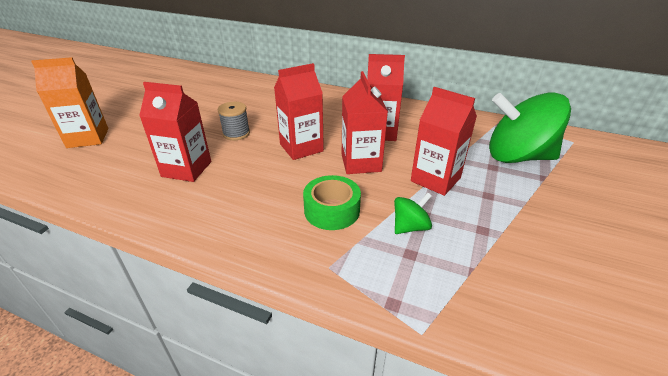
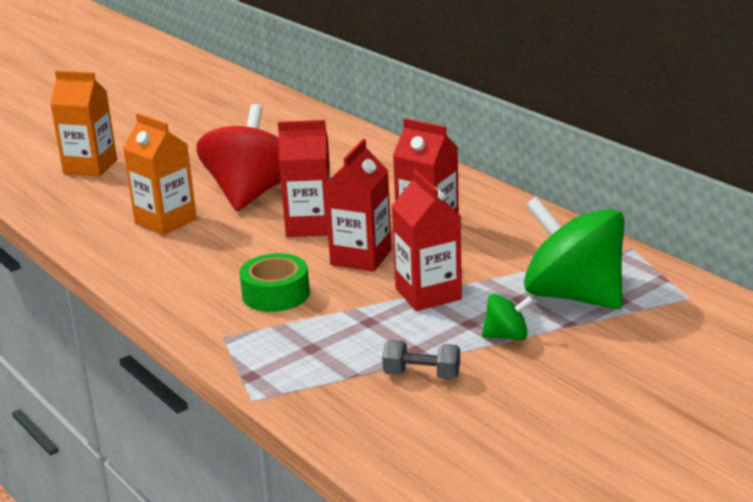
camera: 30 degrees right, 10 degrees down
(186, 169) = (165, 221): red carton -> orange carton
(236, 133) = (250, 194): grey spool -> red spinning top
(410, 227) = (340, 328): green spinning top -> green spinning top (506, 336)
(515, 252) = (422, 375): none -> grey dumbbell

